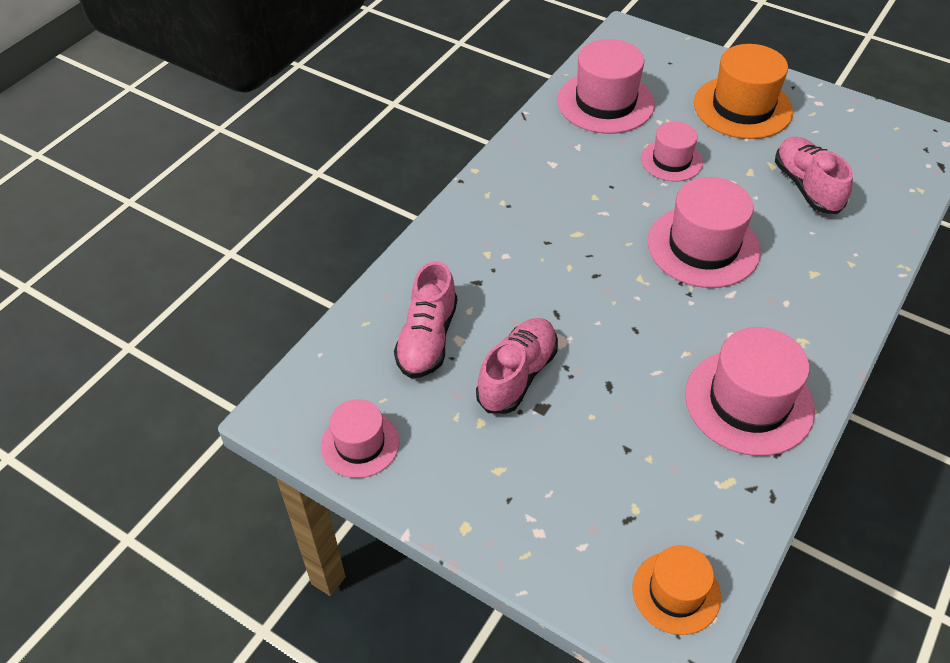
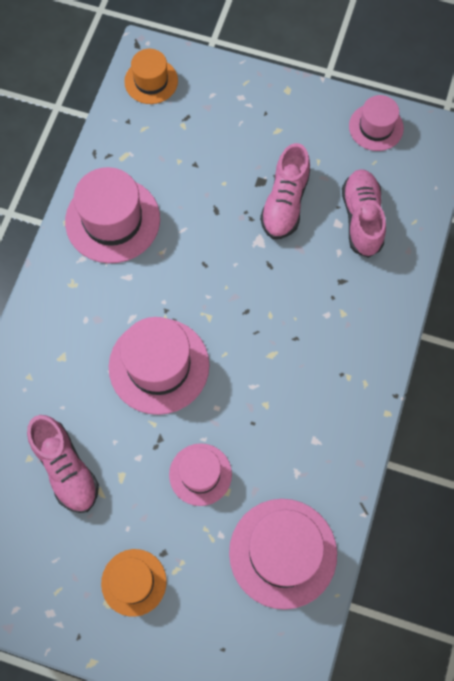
camera: 165 degrees right, 20 degrees up
(742, 107) = (133, 582): orange hat -> orange hat, size x0.60

